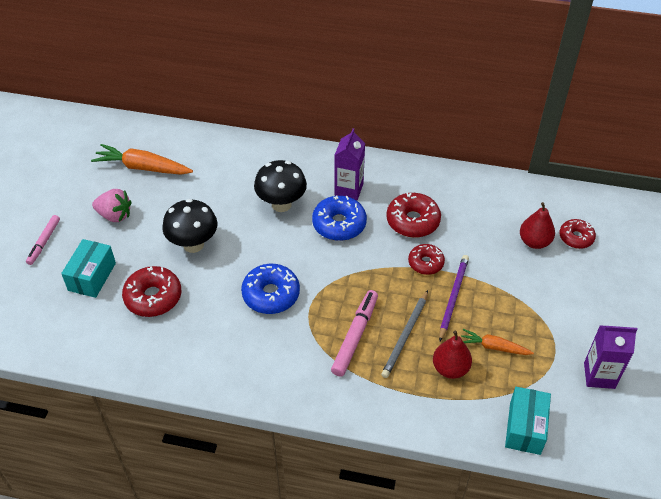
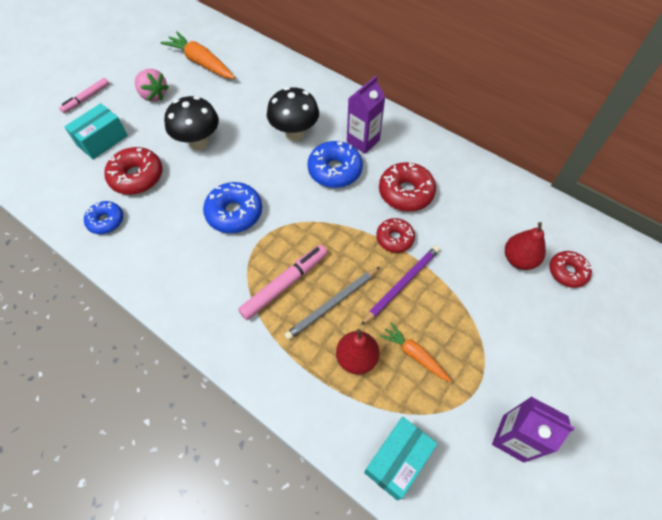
camera: 25 degrees right, 10 degrees up
(151, 347) = (106, 221): none -> blue donut

